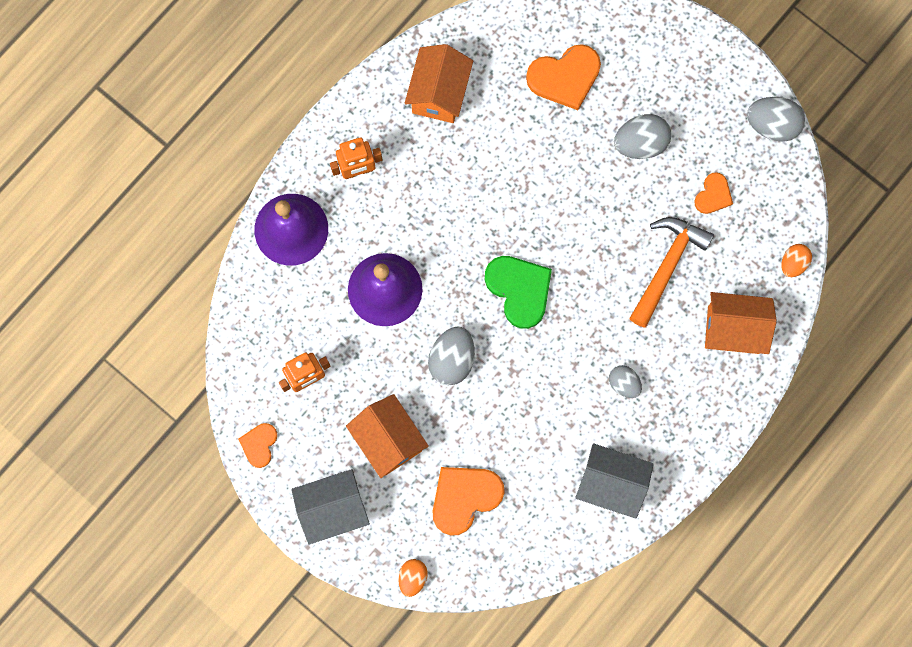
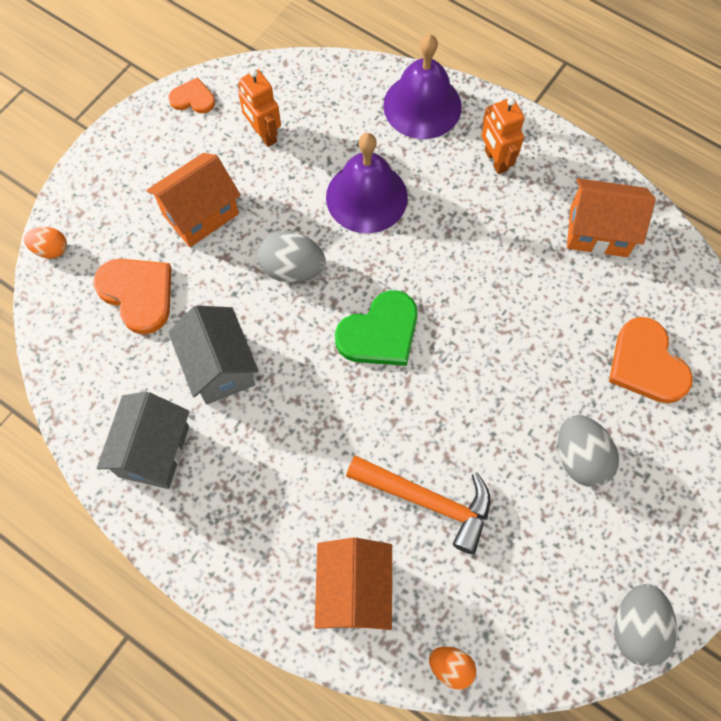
camera: 85 degrees right, 10 degrees down
(333, 509) = (126, 169): grey house -> grey house (220, 367)
(624, 384) = (276, 458): grey egg -> none
(713, 195) = (528, 554): orange heart -> none

